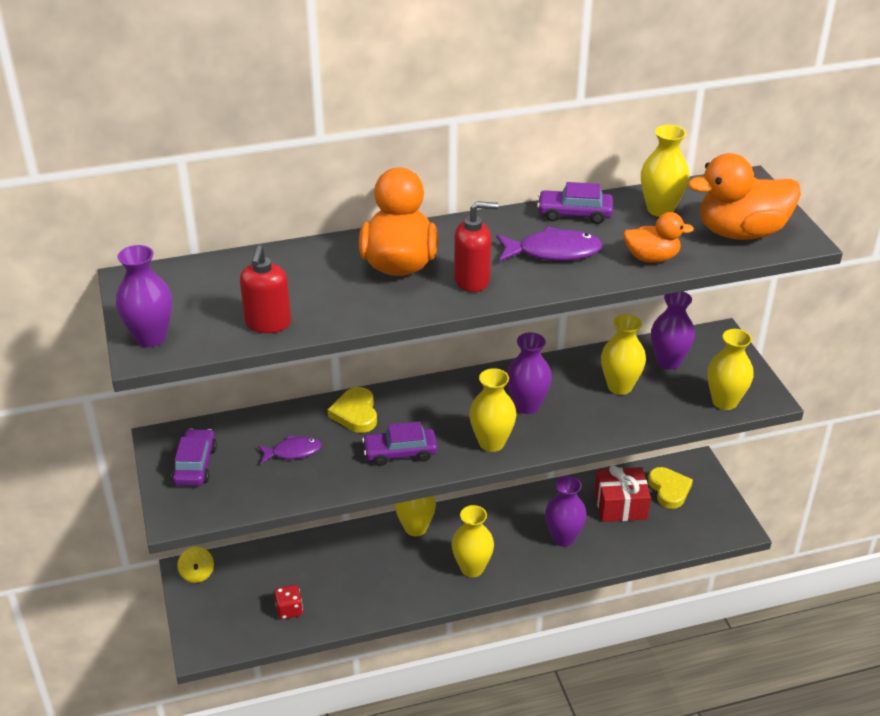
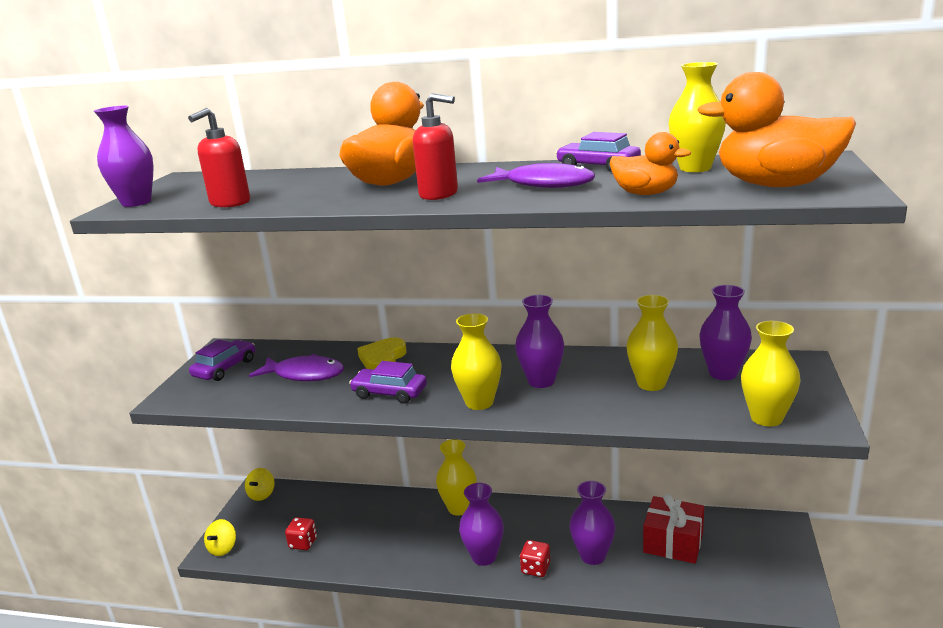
camera: 30 degrees right, 15 degrees down
(208, 642) = (223, 548): none -> yellow spinning top
(293, 452) = (305, 374): purple fish -> purple fish, size x1.56
(472, 568) = (484, 557): yellow vase -> purple vase
(523, 565) = (535, 568): none -> red dice
(669, 490) = (737, 542): yellow heart -> none

